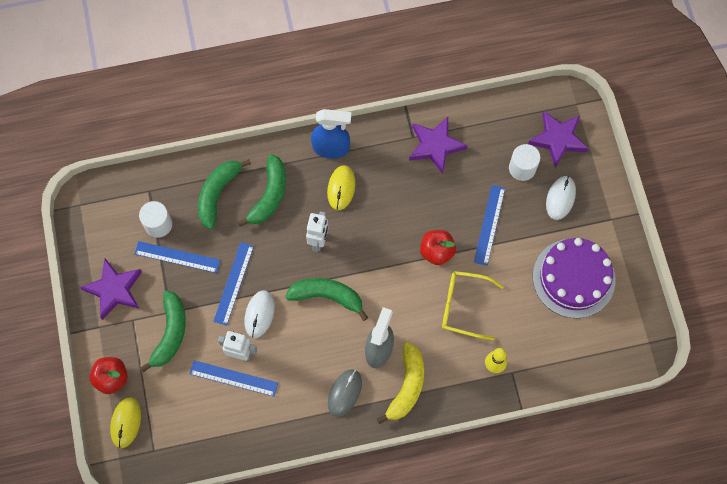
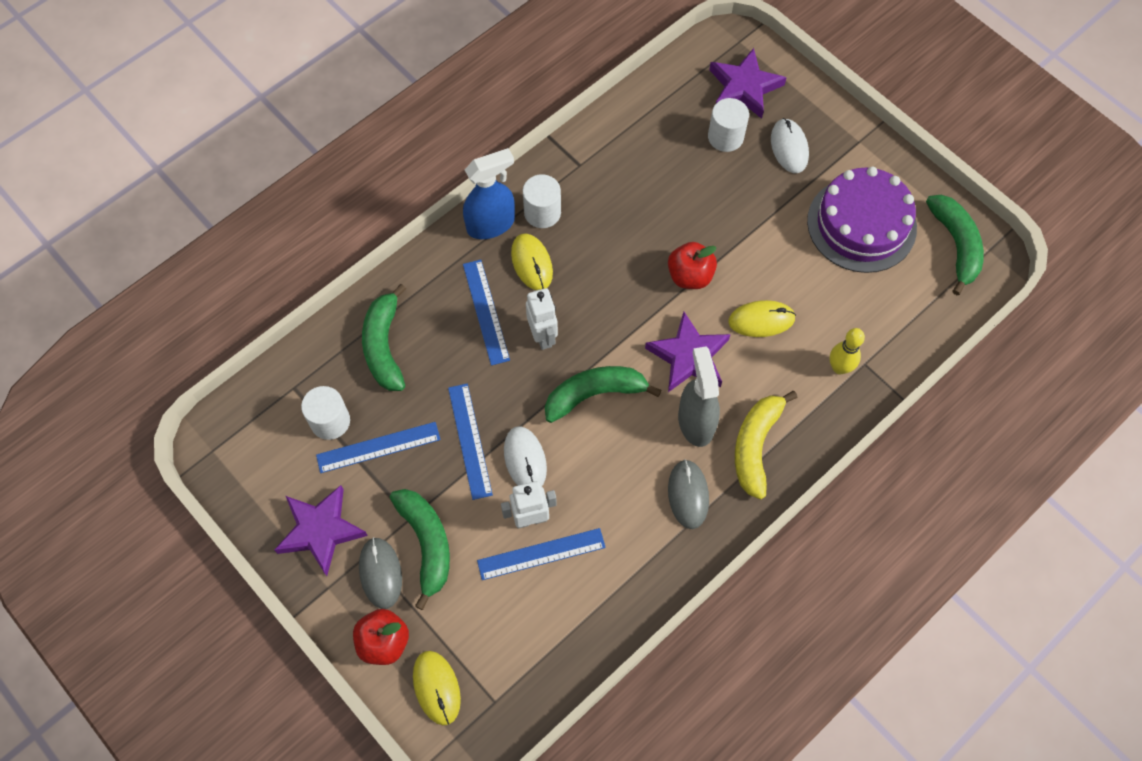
camera: 30 degrees left, 5 degrees down
(133, 336) = (380, 573): none -> grey mouse
(269, 195) = (449, 315): green banana -> green banana (955, 245)
(368, 157) = (542, 212): none -> white cylinder
(406, 386) = (756, 446): yellow banana -> yellow banana turned 150 degrees counterclockwise
(435, 146) = (612, 162): purple star -> purple star (689, 356)
(464, 306) = (761, 320): yellow glasses -> yellow mouse
(489, 225) = (730, 216): blue ruler -> blue ruler (486, 311)

